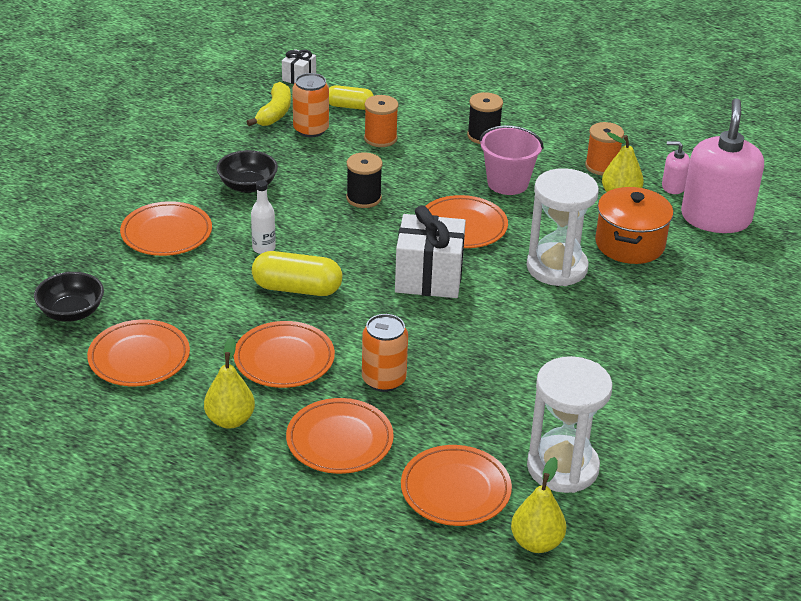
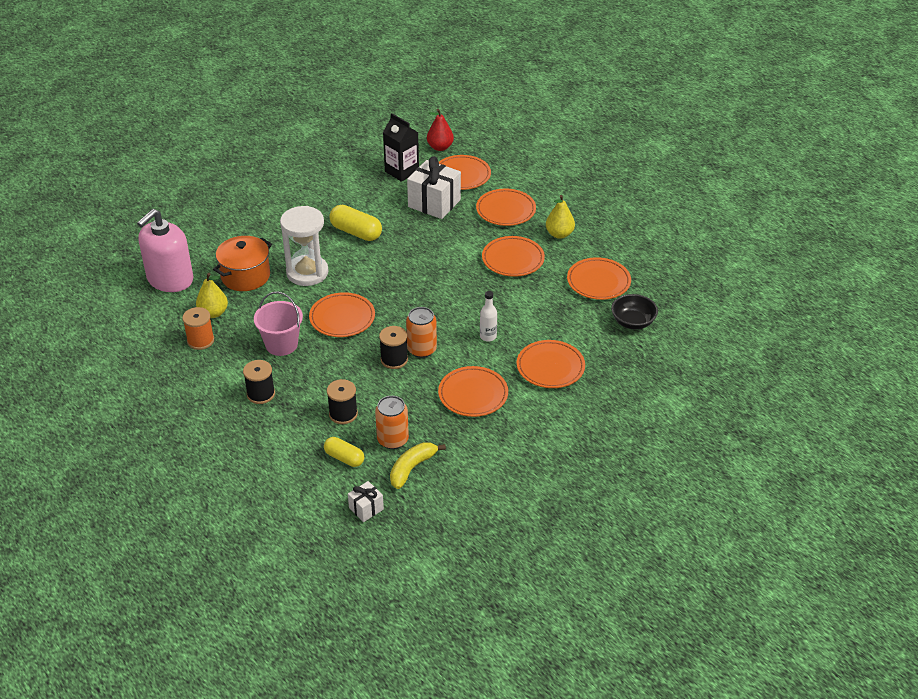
camera: 155 degrees left, 5 degrees up
(247, 186) = (473, 394): black bowl -> orange plate
(297, 289) = (481, 301): yellow capsule -> yellow capsule (356, 232)
(380, 138) = (343, 414): orange spool -> black spool
(383, 380) = (463, 234): orange can -> orange can (422, 349)
(429, 277) = (393, 287): white gift -> white gift (434, 203)
(536, 542) = (440, 147): yellow pear -> red pear
(562, 467) = (401, 171): white hourglass -> black carton
(673, 186) = (169, 310): pink soap dispenser -> none

